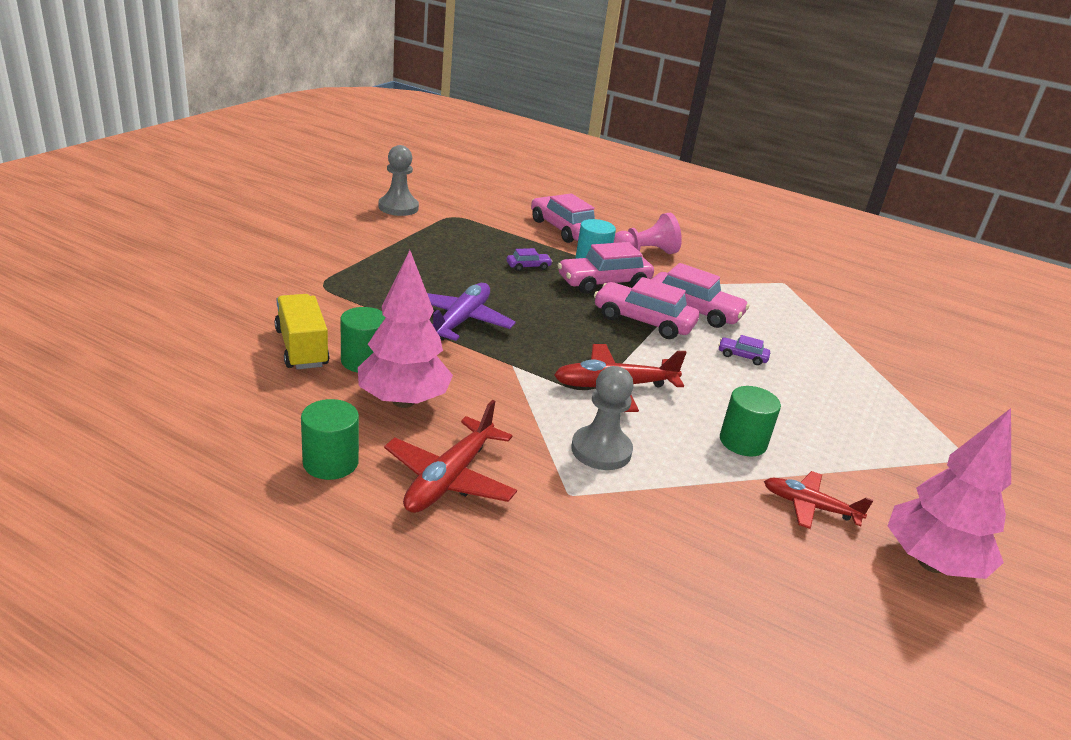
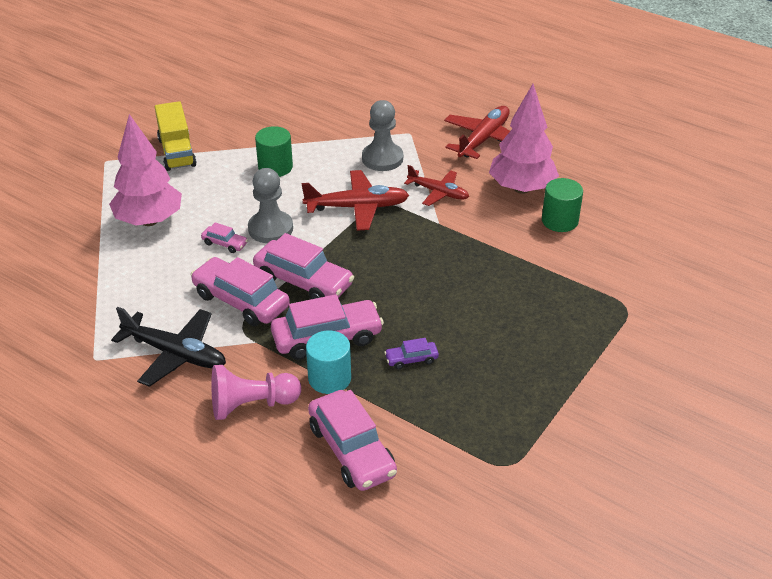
camera: 170 degrees left, 10 degrees up
(302, 348) = (612, 230): yellow truck -> yellow truck (177, 152)
(330, 462) = (558, 147): green cylinder -> none
(398, 207) = (588, 480): grey pawn -> grey pawn (270, 229)
(460, 321) = (485, 268): purple plane -> none
(723, 281) = (174, 353): none -> black plane
(742, 356) = (225, 244): purple car -> pink car
(810, 507) = (256, 129): red plane -> red plane (438, 192)
(931, 563) = (205, 103): pink tree -> pink tree (149, 220)

